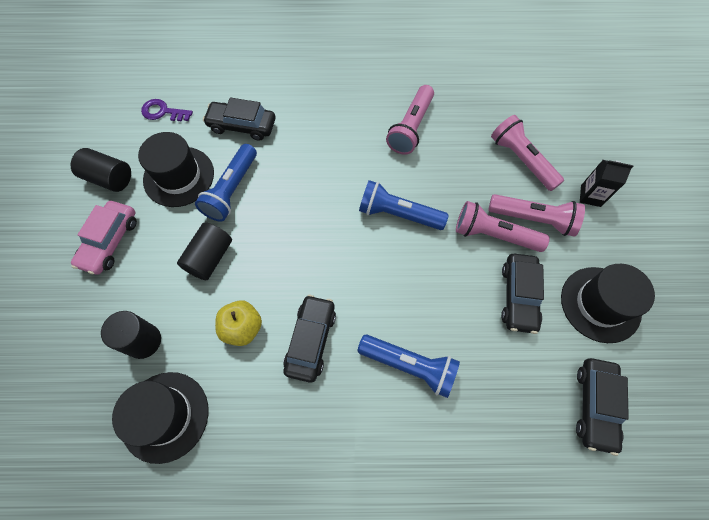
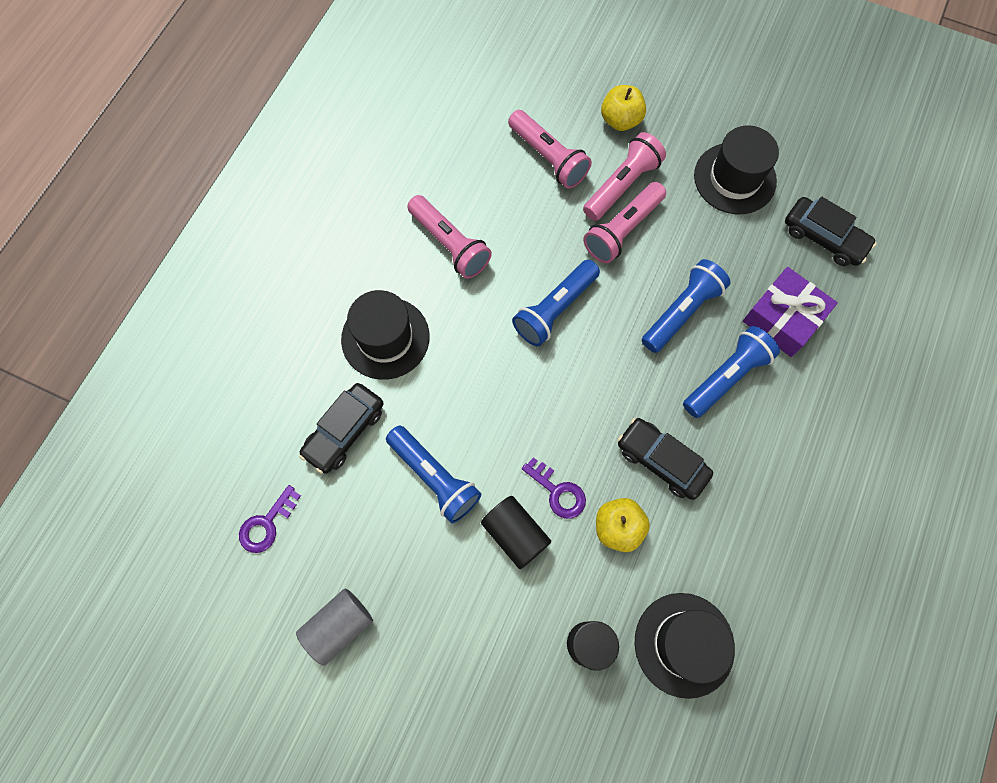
camera: 65 degrees left, 5 degrees up
(109, 178) = (339, 626): black cylinder -> grey cylinder
(110, 242) = (437, 650): pink car -> none
(179, 176) = (382, 535): black hat -> black hat (385, 338)
(253, 273) = (558, 492): none -> purple key
(448, 307) = (681, 312): none -> blue flashlight
(491, 396) = (783, 318): none -> purple gift
(518, 296) = (697, 243): black car -> none
(521, 160) = (548, 158): pink flashlight -> pink flashlight turned 120 degrees counterclockwise
(590, 196) = (620, 120): black carton -> yellow apple

